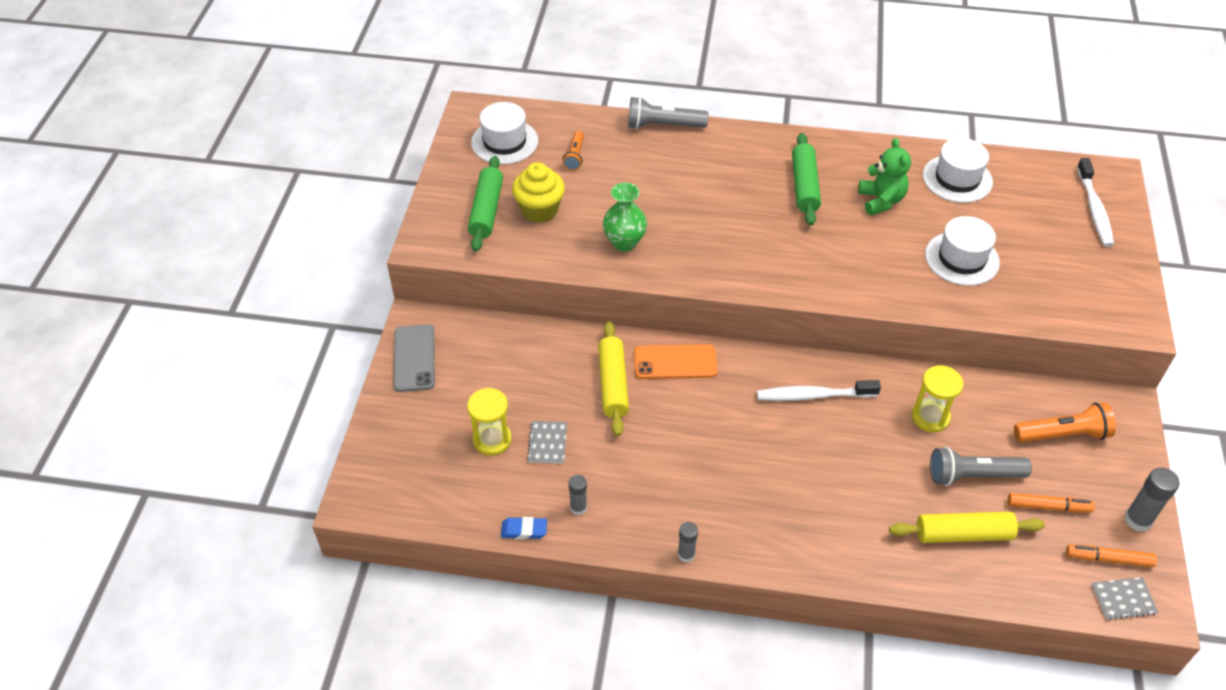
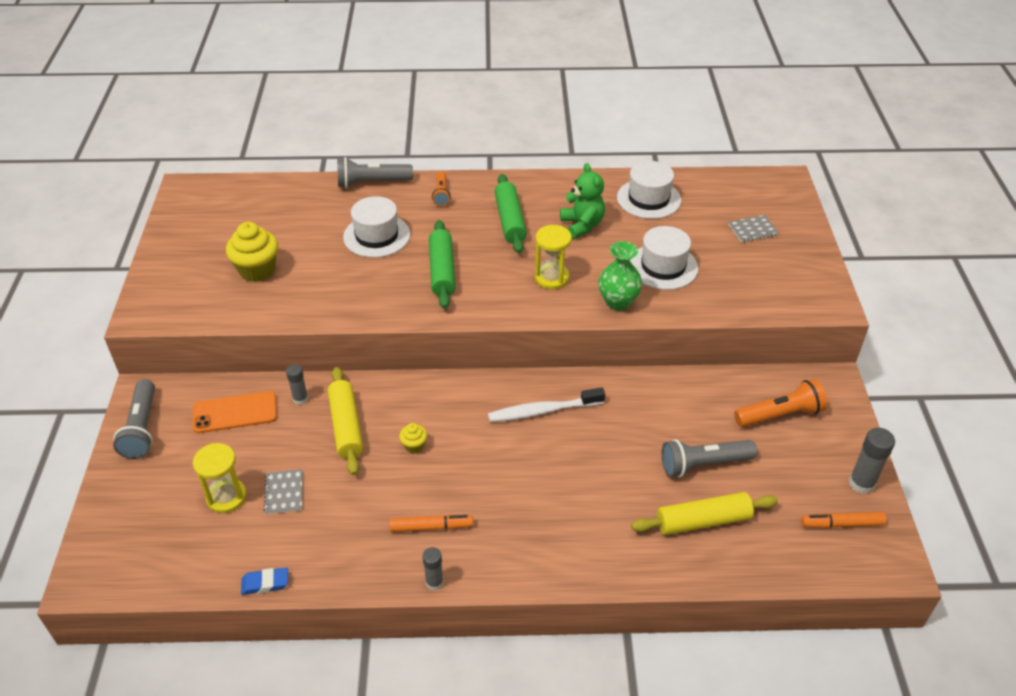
camera: 10 degrees left, 5 degrees down
(414, 358) = (142, 428): grey phone -> grey flashlight
(486, 210) = (204, 276): green rolling pin -> green rolling pin (442, 271)
(504, 142) = (219, 213): white hat -> white hat (376, 236)
(575, 156) = (289, 218): orange flashlight -> orange flashlight (441, 194)
(578, 508) = (320, 552): grey glue stick -> grey glue stick (300, 399)
(624, 242) = (343, 289): green vase -> green vase (618, 302)
(675, 362) = (406, 398): orange phone -> orange phone (235, 413)
(679, 414) = (414, 446): none -> yellow cupcake
(930, 417) = (655, 415): yellow hourglass -> yellow hourglass (551, 278)
(1048, 507) = (778, 483): orange marker -> orange marker (431, 527)
(1094, 209) = (774, 211): white toothbrush -> none
(1123, 599) = (862, 560): grey notebook -> grey notebook (752, 230)

